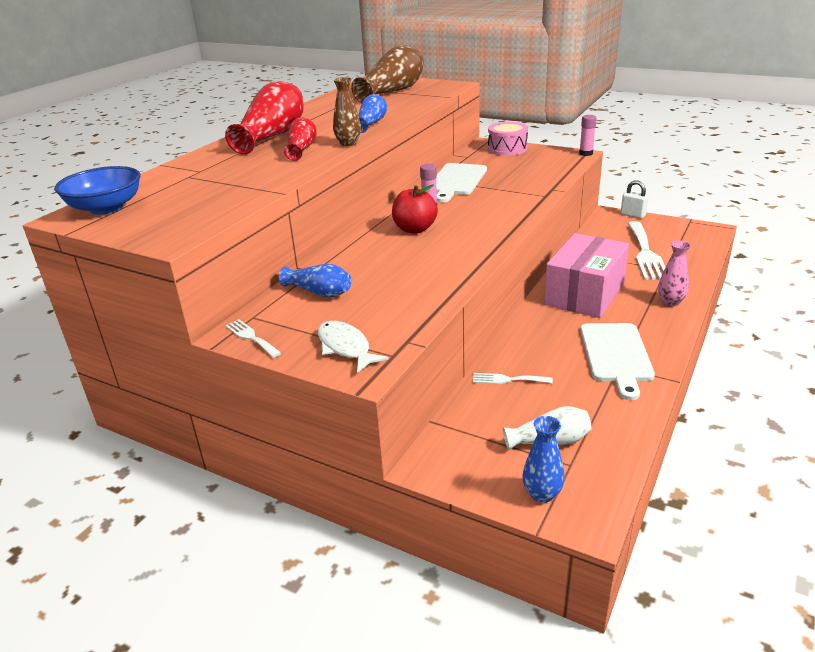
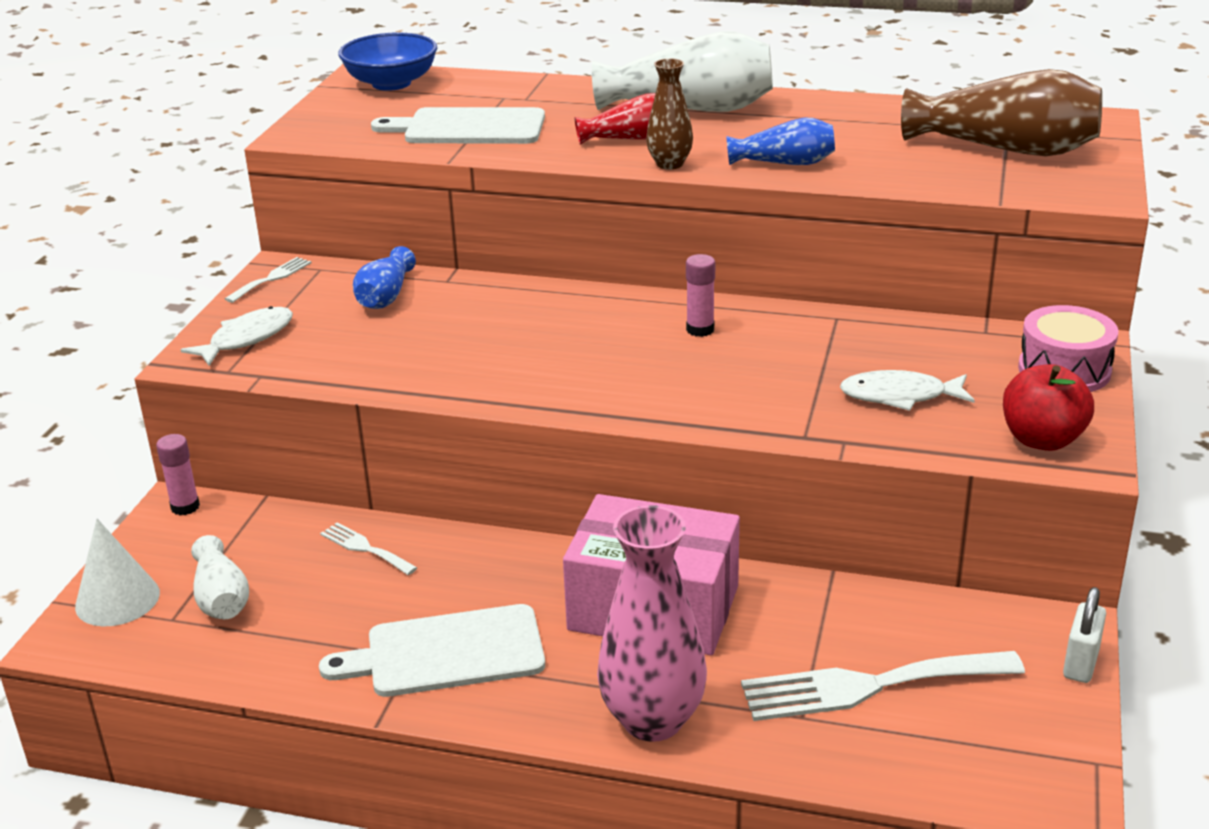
camera: 75 degrees right, 0 degrees up
(272, 136) = (691, 108): red vase -> white vase
(414, 229) = (606, 330): red apple -> red apple (1042, 440)
(456, 181) = (840, 337): white cutting board -> white cutting board (468, 128)
(508, 379) = (365, 548): white fork -> white fork turned 45 degrees counterclockwise
(516, 176) = (899, 396): none -> white fish
(542, 494) = (117, 599): blue vase -> white cone
(586, 153) = (1096, 470): pink glue stick -> pink glue stick (185, 507)
(670, 302) = (652, 720): pink vase -> pink vase, size x1.81

